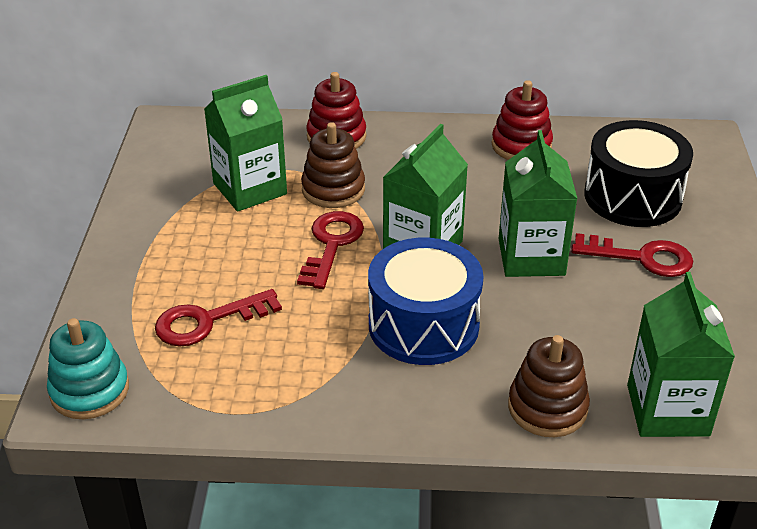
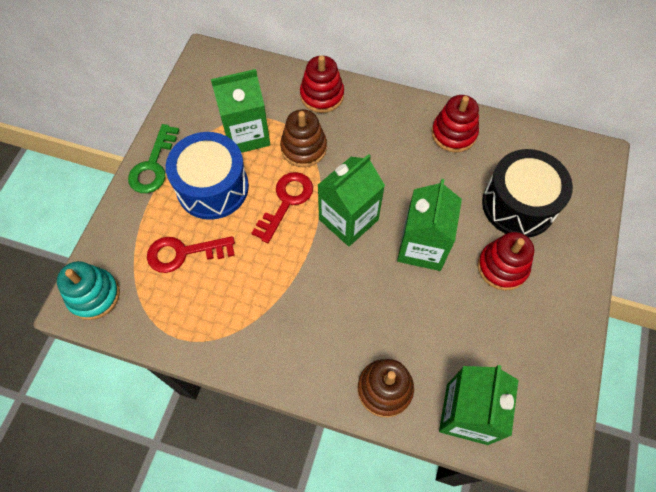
camera: 15 degrees right, 25 degrees up
(129, 240) = (153, 165): none -> green key
(423, 325) = (325, 292): blue drum -> blue drum (212, 187)
(641, 258) = (502, 267): red key -> red stacking toy

